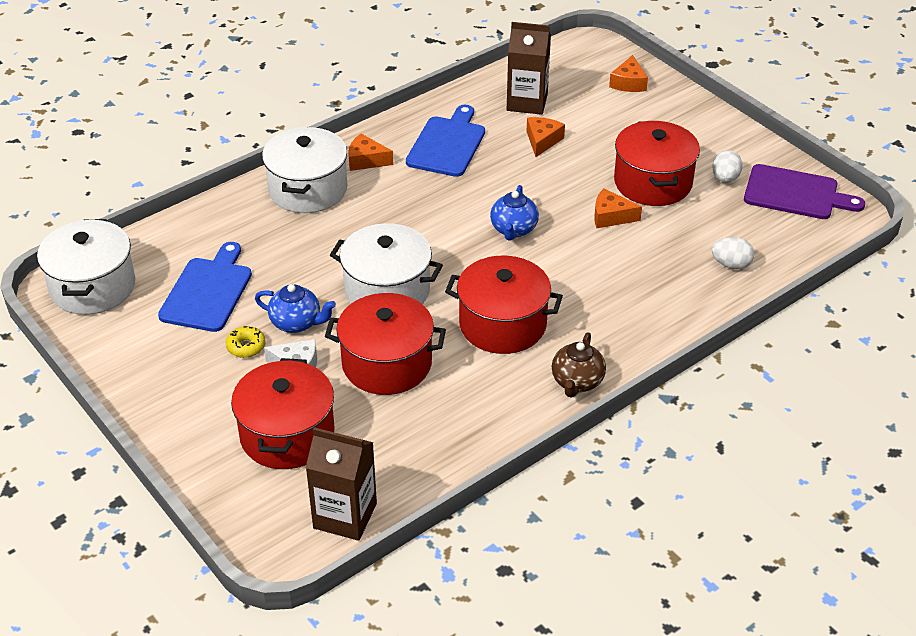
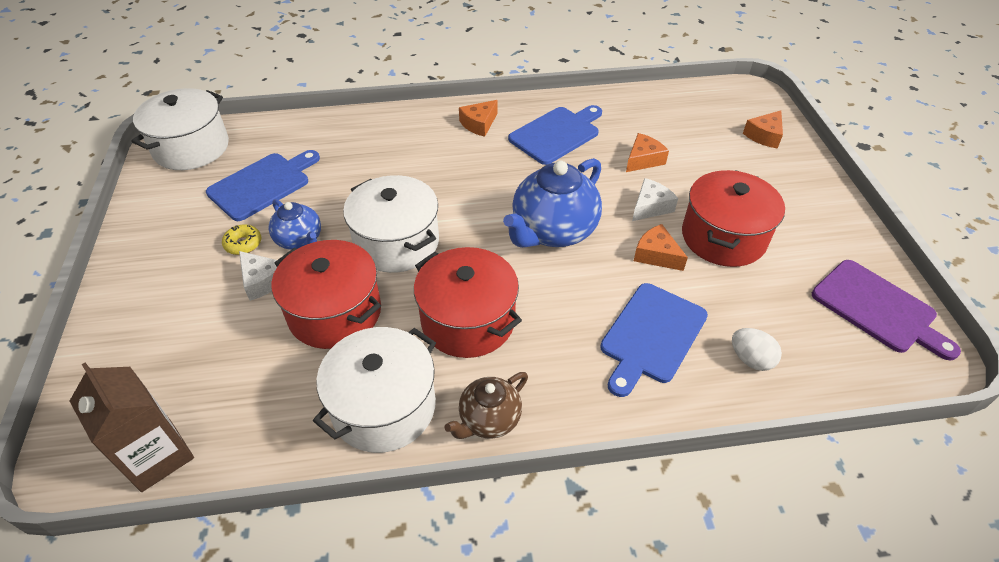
camera: 30 degrees right, 5 degrees up
(287, 434) = (194, 343): red pot -> none
(308, 189) = (413, 131): white pot -> white pot (384, 407)
(366, 160) = (479, 124): orange cheese -> orange cheese turned 90 degrees counterclockwise
(513, 229) = (553, 231): blue teapot -> blue teapot, size x1.76
(527, 102) = (655, 122): brown carton -> none
(578, 179) = (650, 207): none -> white cheese
(650, 277) = (651, 335): none -> blue cutting board
(725, 178) = (804, 262): white egg -> none

